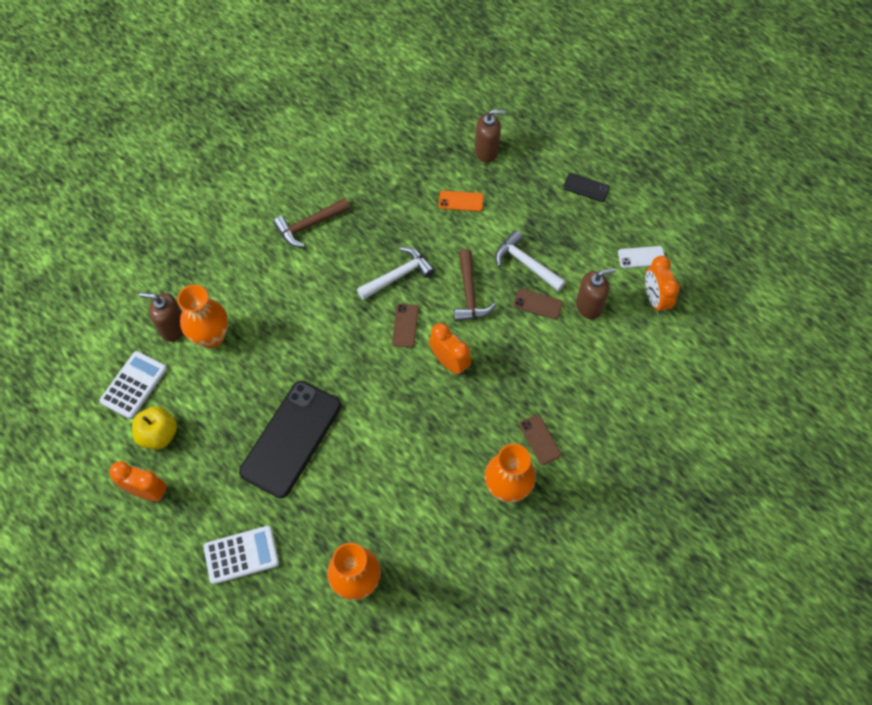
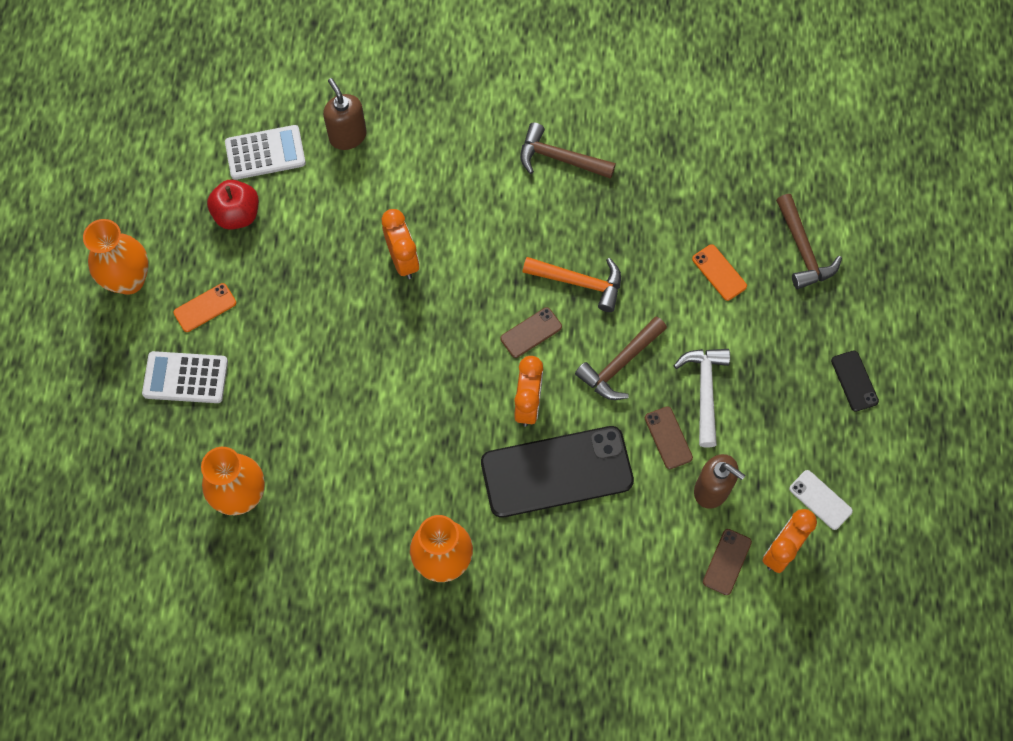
camera: 50 degrees right, 5 degrees up
(148, 491) = (179, 252): orange clock -> orange clock (403, 260)
(159, 434) = (237, 214): yellow apple -> red apple
(204, 504) = (205, 308): none -> orange phone
(211, 336) = (367, 174): orange vase -> orange vase (129, 280)
(241, 555) = (185, 378): white calculator -> white calculator turned 150 degrees clockwise
(291, 438) = (328, 327): black phone -> black phone (557, 472)
(398, 275) = (580, 282): white hammer -> orange hammer
(486, 151) = (803, 250): brown soap dispenser -> brown hammer
(539, 439) = (519, 553): brown phone -> brown phone (727, 562)

